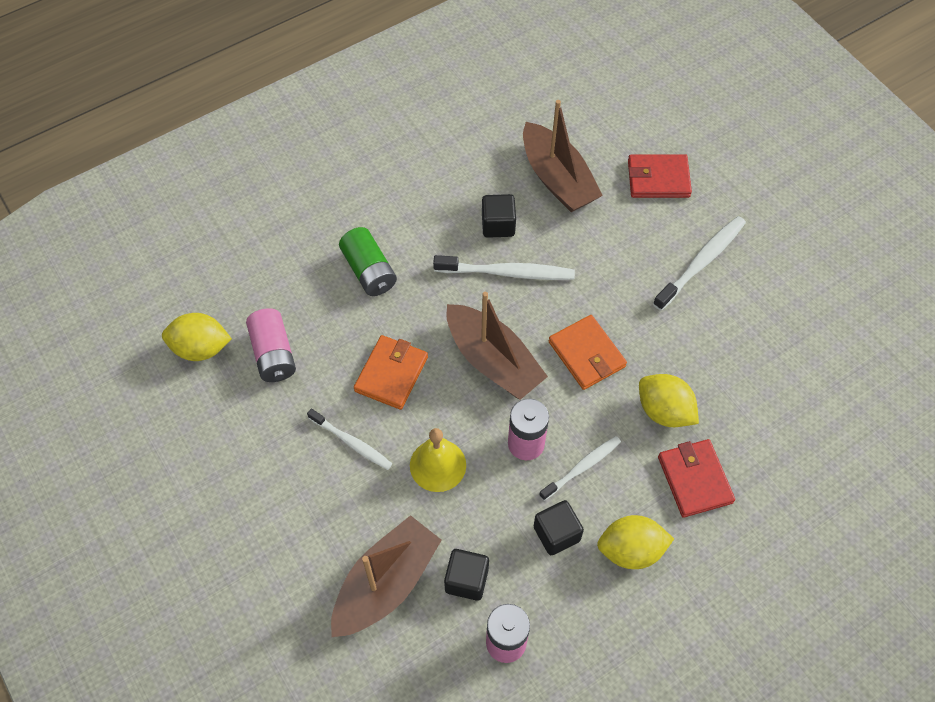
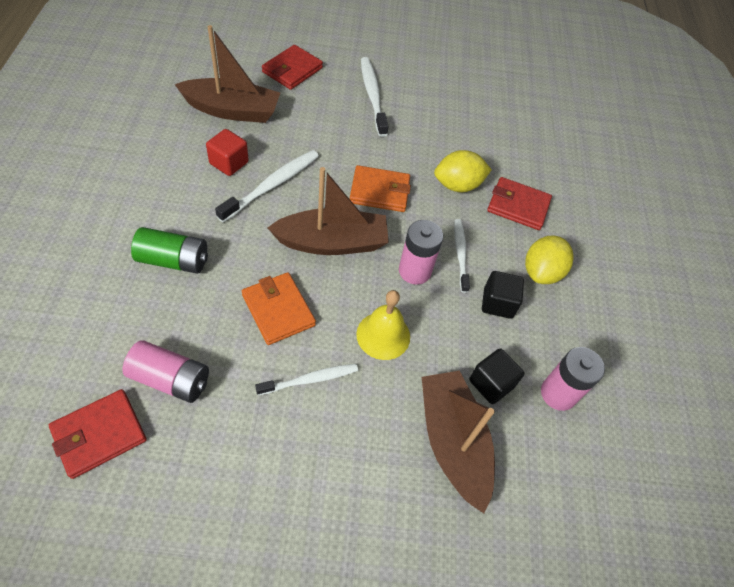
camera: 60 degrees left, 5 degrees down
(201, 348) = (99, 434): yellow lemon -> red wallet
(498, 225) = (229, 163): black cube -> red cube

